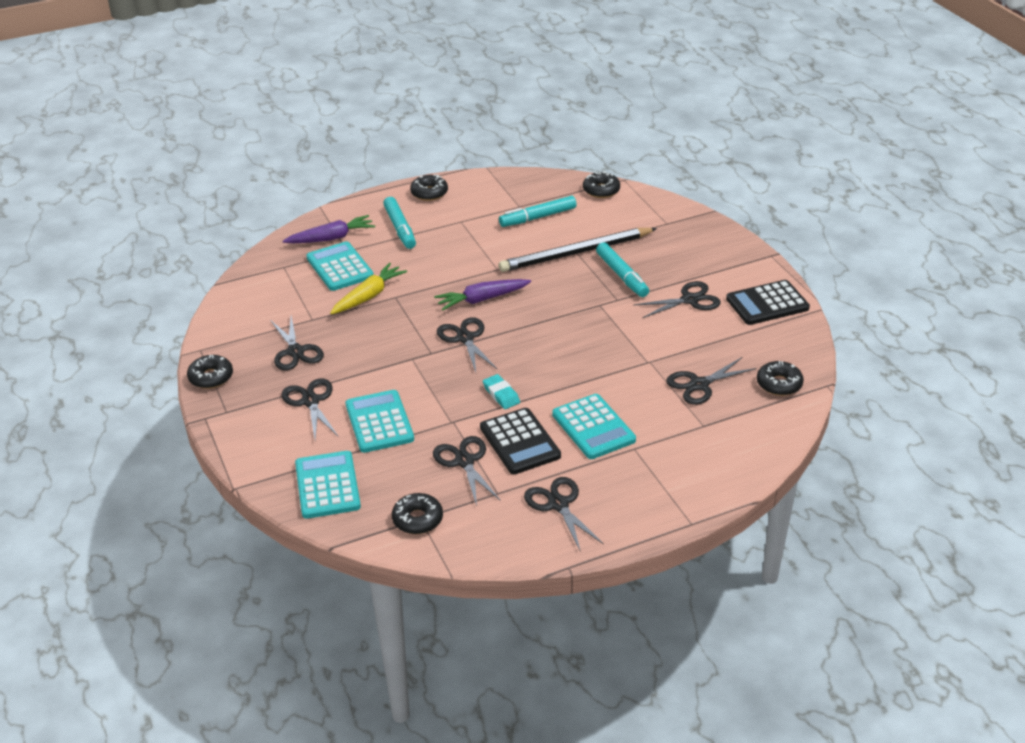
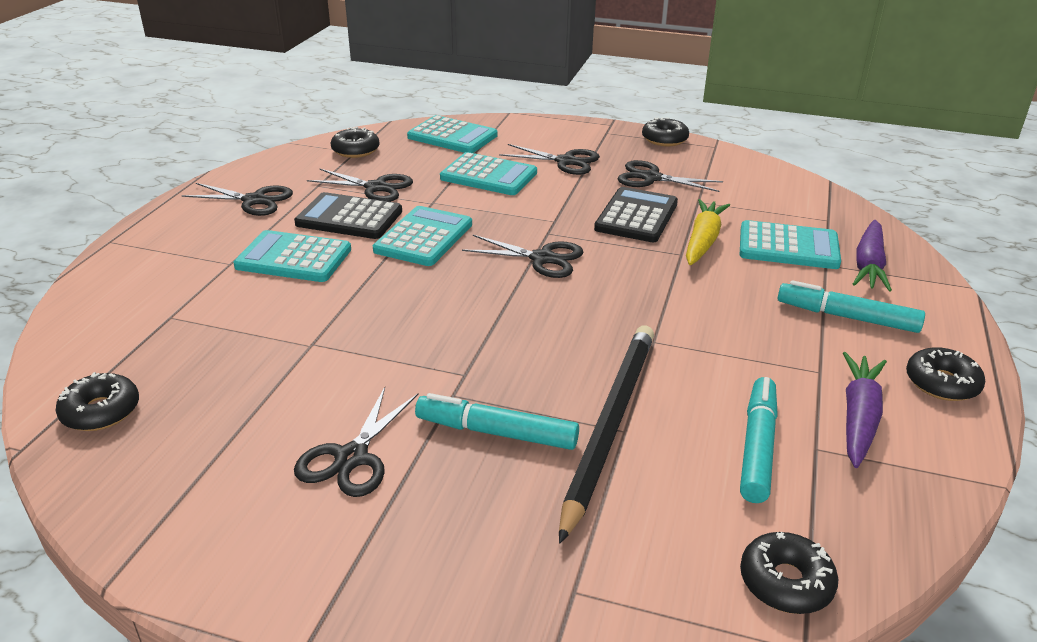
camera: 130 degrees right, 5 degrees down
(368, 296) = (703, 241): yellow carrot -> yellow carrot turned 150 degrees counterclockwise
(482, 299) = (600, 299): purple carrot -> purple carrot (858, 417)
(501, 394) = (424, 237): turquoise eraser -> turquoise calculator
(699, 384) = (217, 353): black scissors -> none
(767, 303) = (216, 532): black calculator -> black calculator (636, 216)

